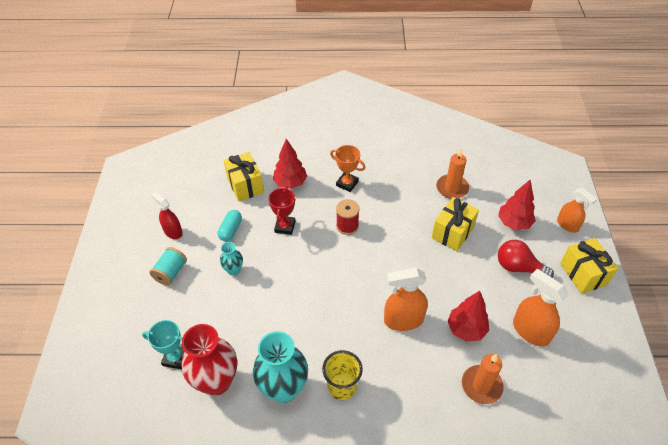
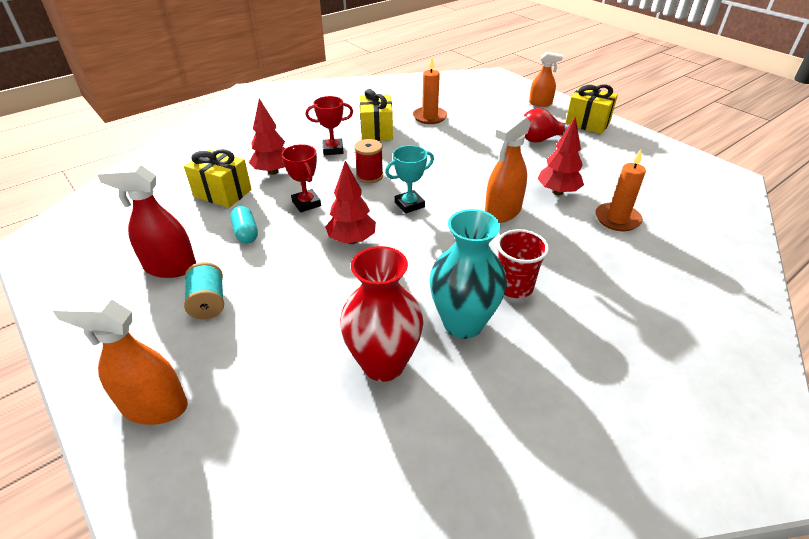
camera: 40 degrees left, 10 degrees down
(173, 232) = (170, 267): red spray bottle -> red spray bottle, size x1.51
(175, 358) = (306, 375): turquoise trophy -> turquoise trophy (409, 204)
(234, 270) = (288, 261): turquoise vase -> none
(342, 386) = (514, 287): yellow cup -> red cup
(347, 183) = (333, 149): orange trophy -> red trophy
(452, 232) = (466, 141): yellow gift -> yellow gift (376, 131)
(514, 223) = (503, 117): red tree -> red tree (352, 240)
(530, 331) = (601, 169): orange spray bottle -> orange spray bottle (154, 407)

